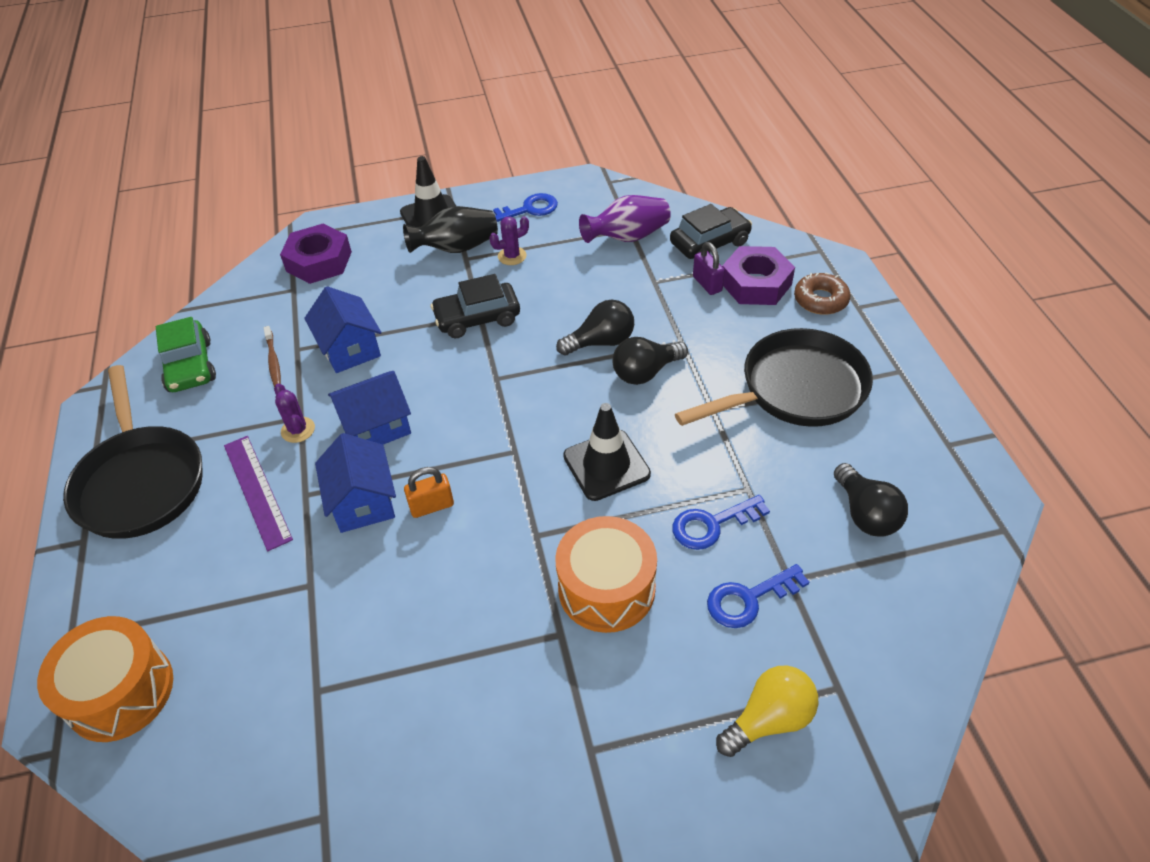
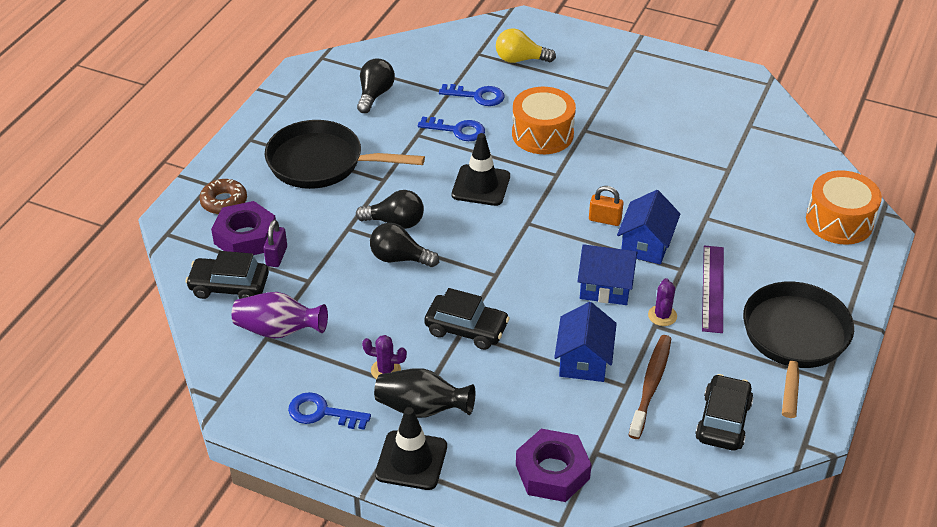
camera: 145 degrees left, 5 degrees down
(190, 366) = (723, 421): green car -> black car
(273, 361) = (651, 385): brown toothbrush -> brown toothbrush, size x1.75

